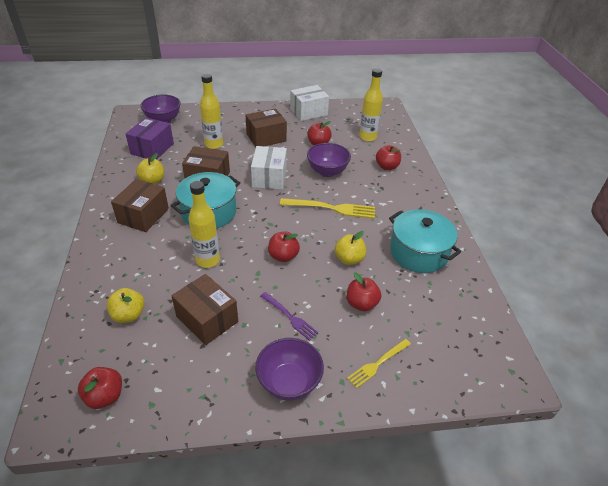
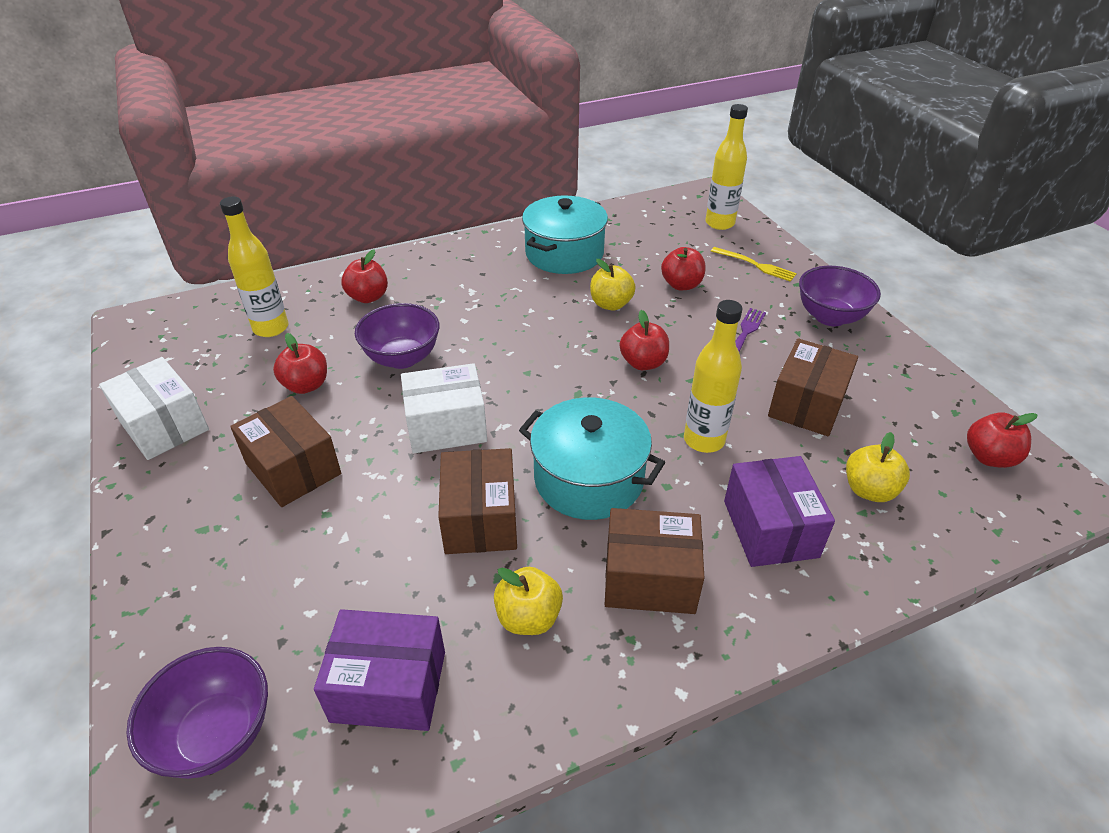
camera: 105 degrees left, 0 degrees up
(137, 263) = (770, 528): none -> purple box
(214, 145) = (341, 554): yellow bottle -> yellow bottle (719, 223)
(332, 208) = (506, 335): yellow fork -> none

